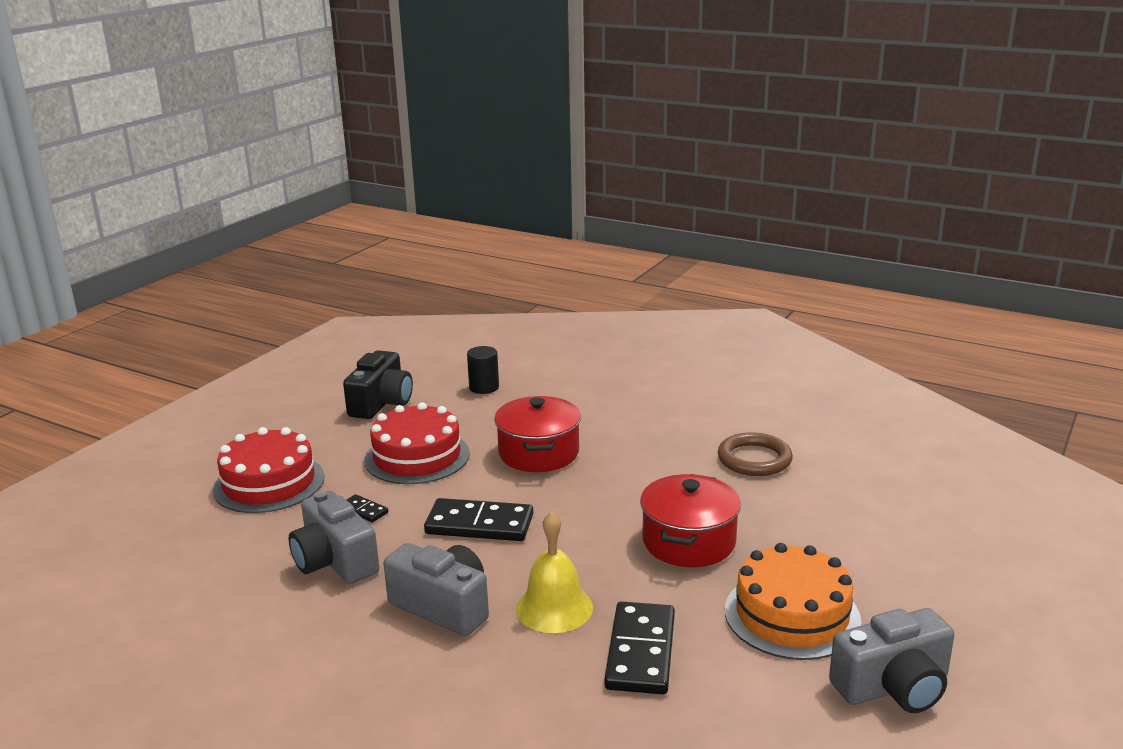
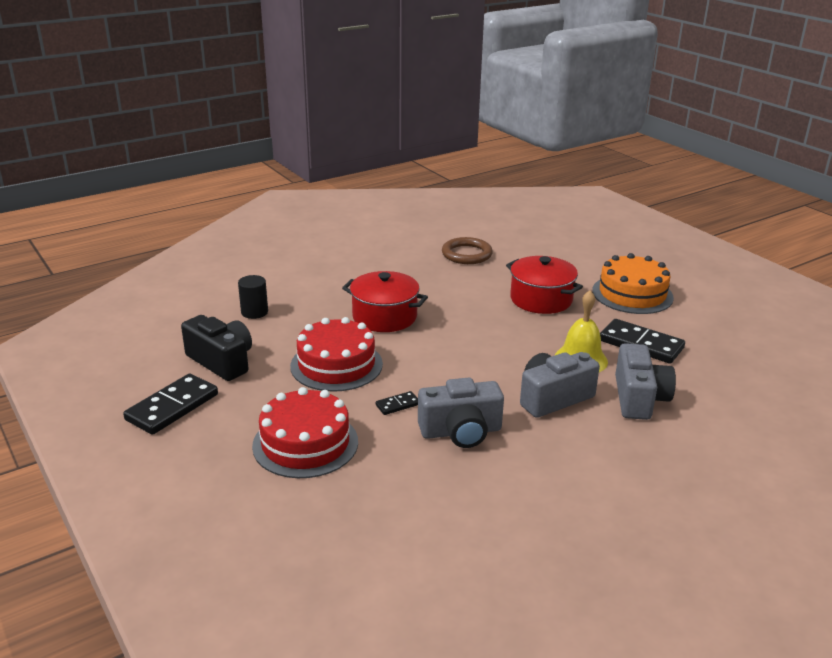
camera: 65 degrees left, 5 degrees up
(479, 525) = (461, 362): black domino -> black domino (172, 407)
(893, 687) = (704, 290): grey camera -> grey camera (639, 398)

